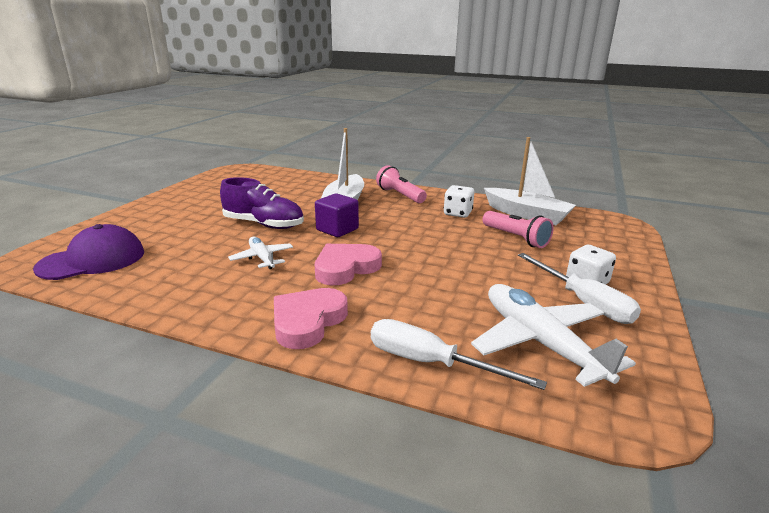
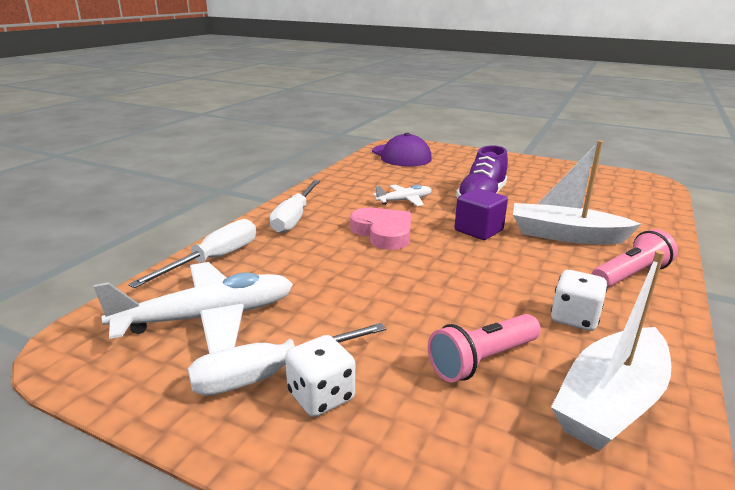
camera: 95 degrees right, 0 degrees up
(307, 321) = (294, 218): pink heart -> white screwdriver

